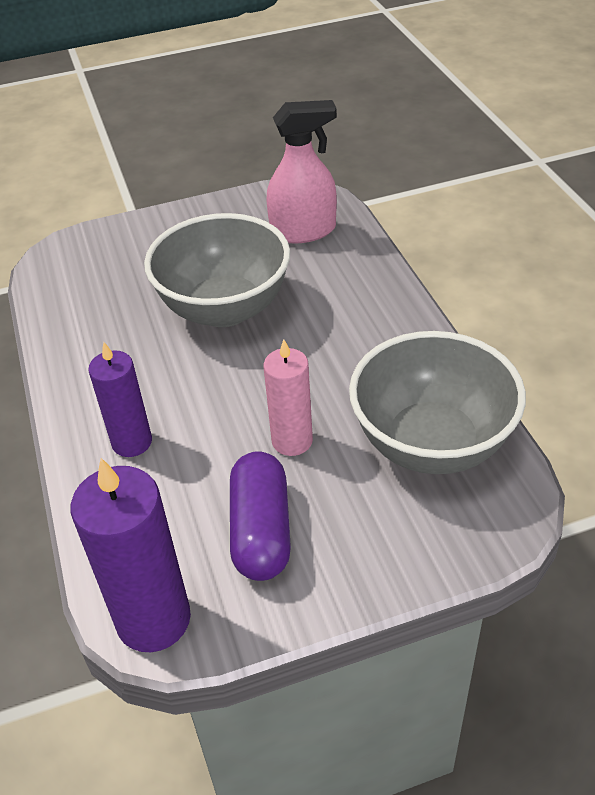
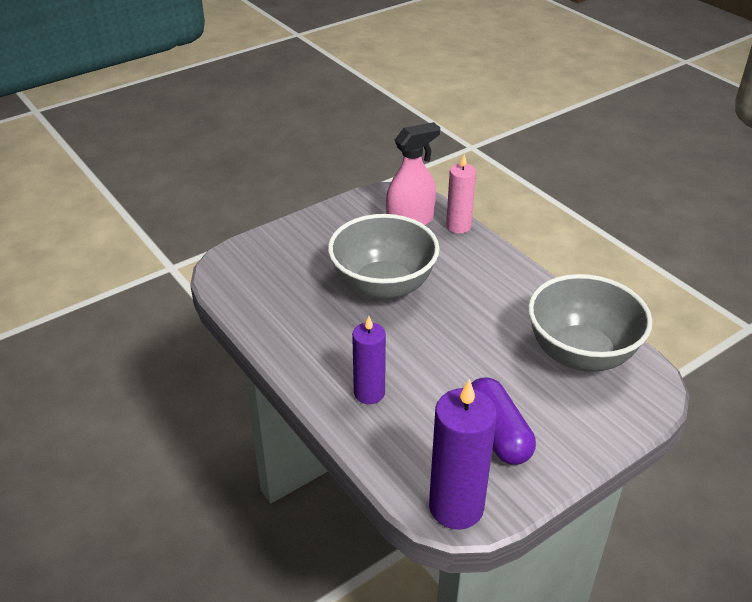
camera: 20 degrees left, 5 degrees down
(292, 441) = (485, 370): pink candle -> pink candle (458, 226)

